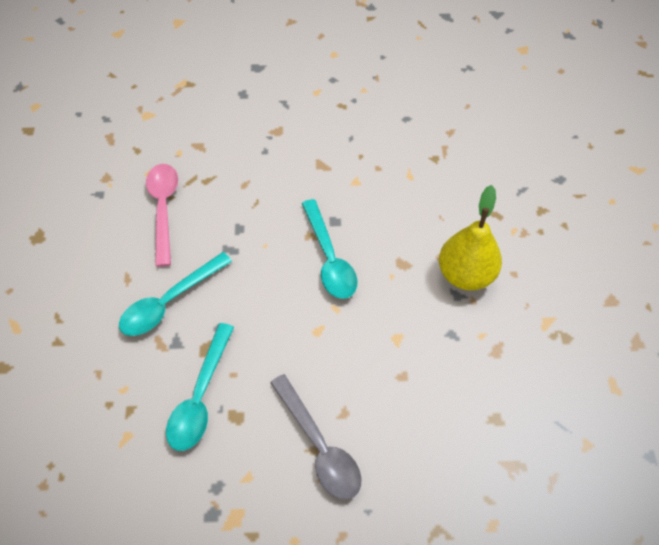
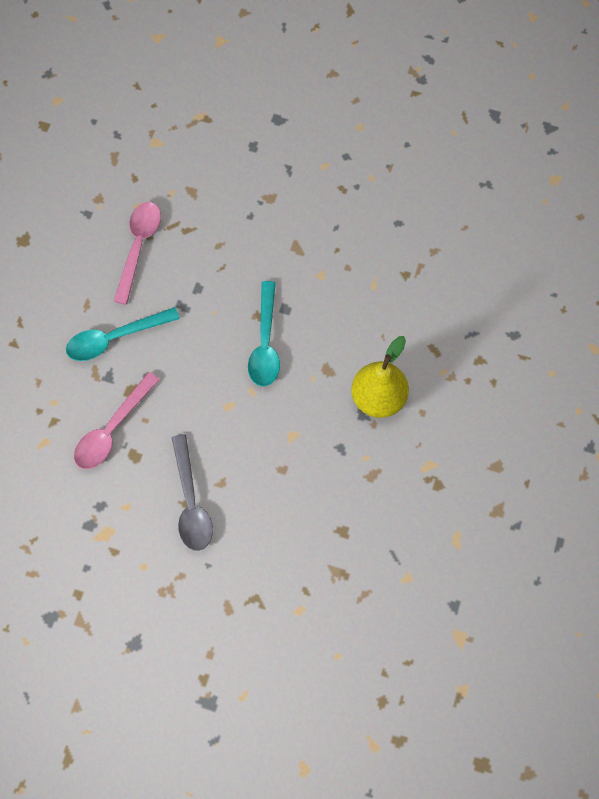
camera: 20 degrees right, 10 degrees up
(200, 396) = (112, 429): turquoise spoon -> pink spoon

